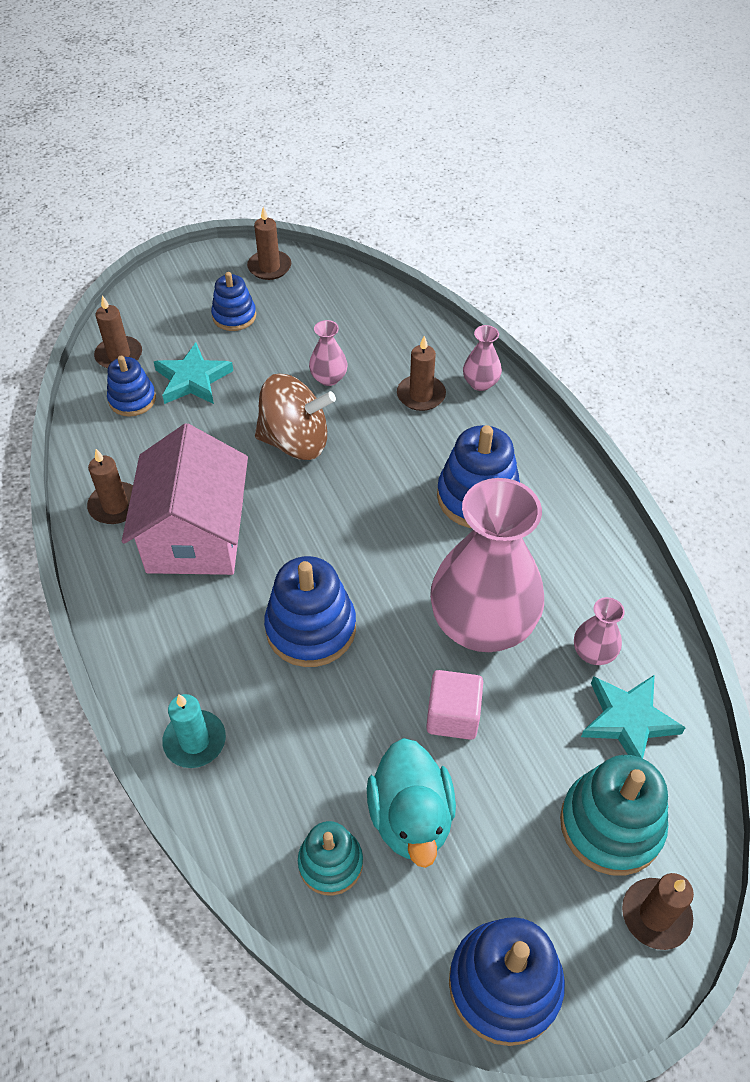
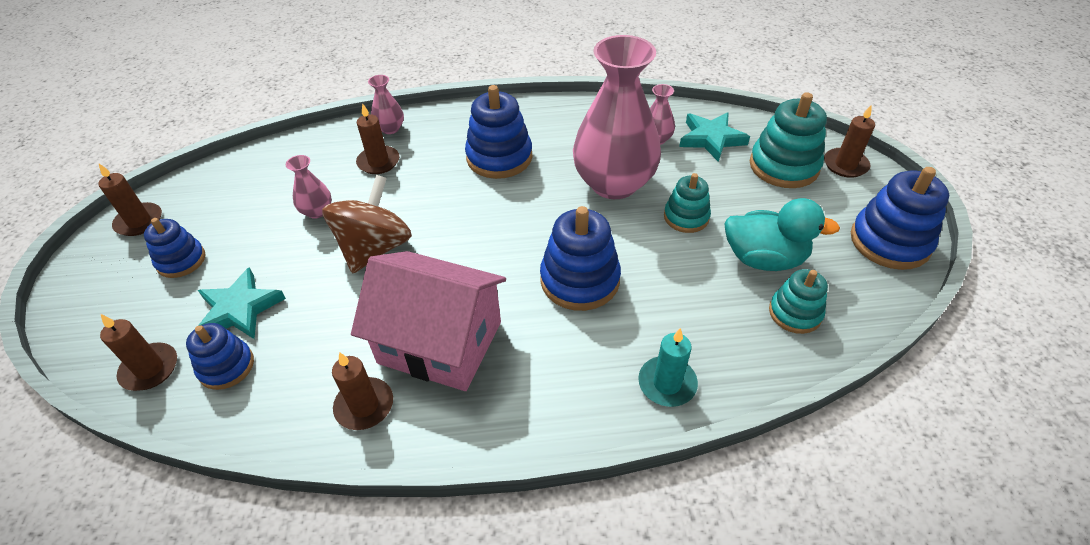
camera: 70 degrees left, 5 degrees down
(453, 716) = (686, 217): pink cube -> turquoise stacking toy

